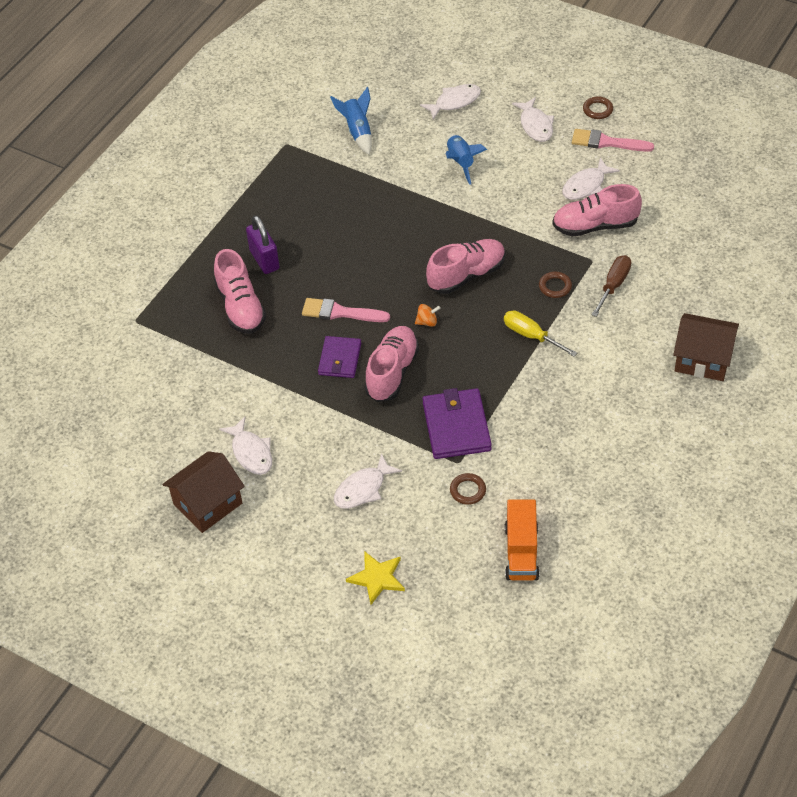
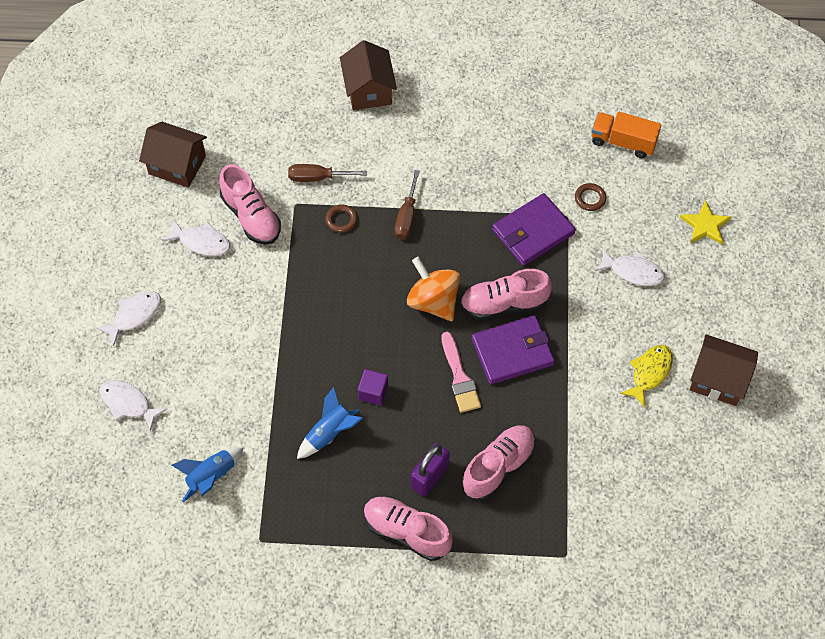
camera: 120 degrees left, 10 degrees up
(251, 452) = (649, 373): white fish -> yellow fish
(340, 359) = (512, 352): purple wallet -> purple wallet, size x1.53
(365, 250) = (373, 392): none -> purple cube
(427, 322) = (433, 301): orange spinning top -> orange spinning top, size x2.35
(461, 163) = (216, 360): blue rocket -> blue rocket (330, 433)
(466, 275) = (362, 294): pink shoe -> pink shoe (406, 532)
(521, 552) = (623, 142): orange truck -> orange truck turned 135 degrees counterclockwise
(531, 336) = (407, 216): yellow screwdriver -> brown screwdriver
(597, 110) = (89, 270): brown ring -> none
(607, 142) = (134, 246): pink brush -> none
(682, 192) = (177, 165): none -> brown house

